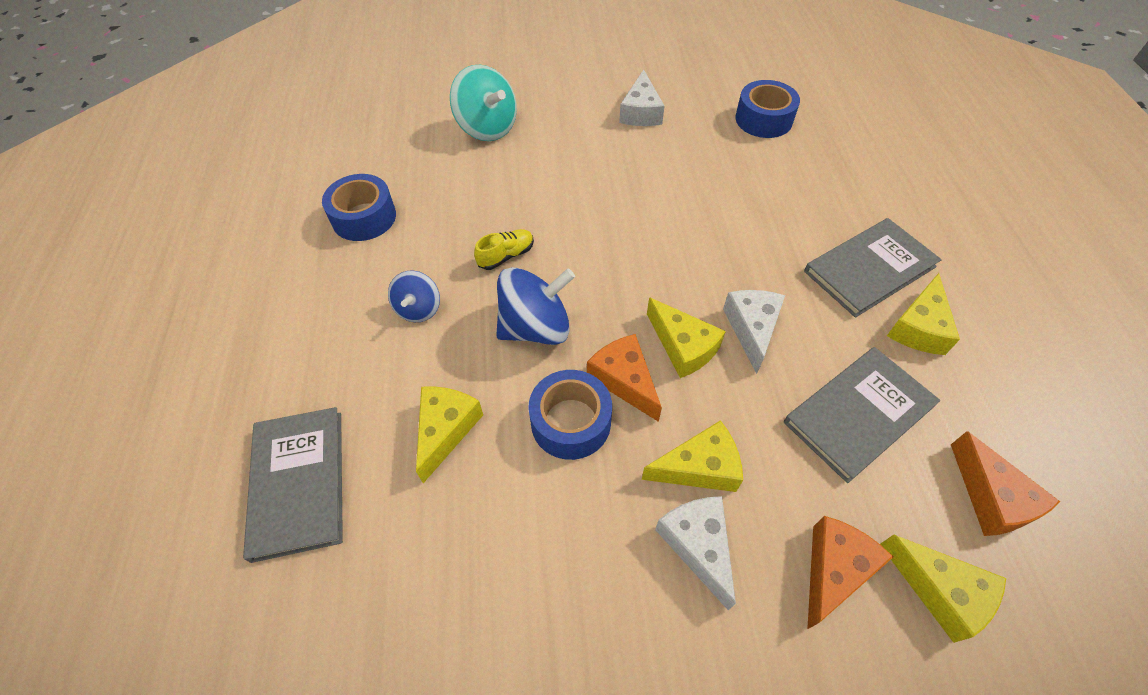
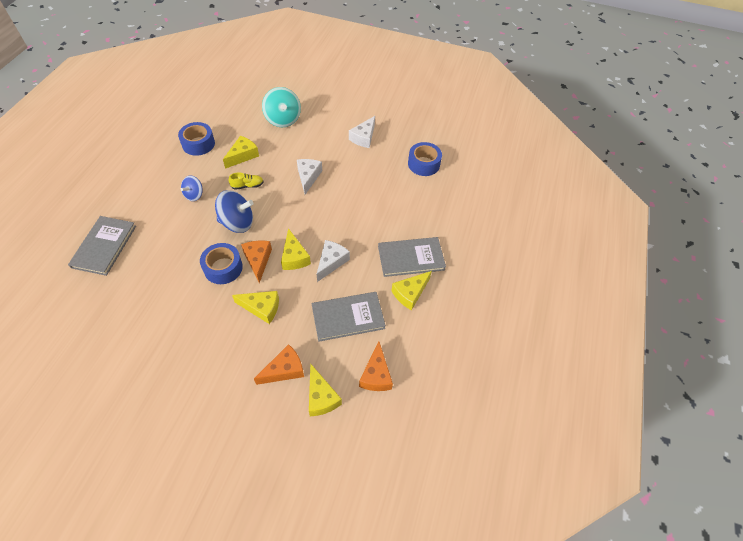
camera: 20 degrees right, 0 degrees up
(445, 430) = (171, 250): yellow cheese -> yellow cheese (243, 156)
(698, 545) = (238, 336): white cheese -> white cheese (308, 177)

